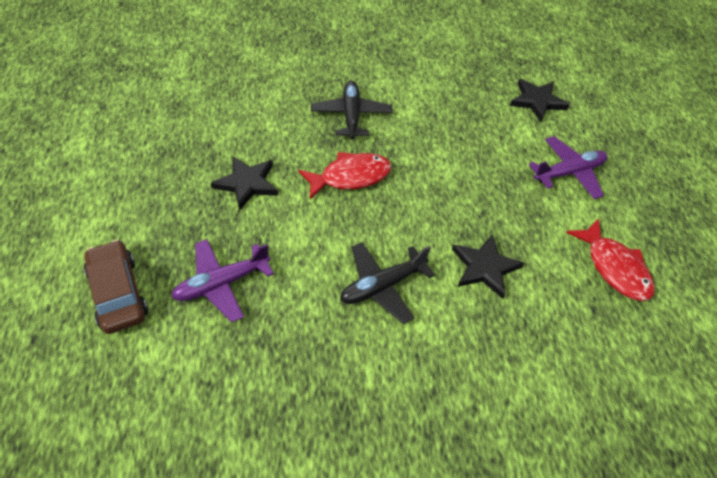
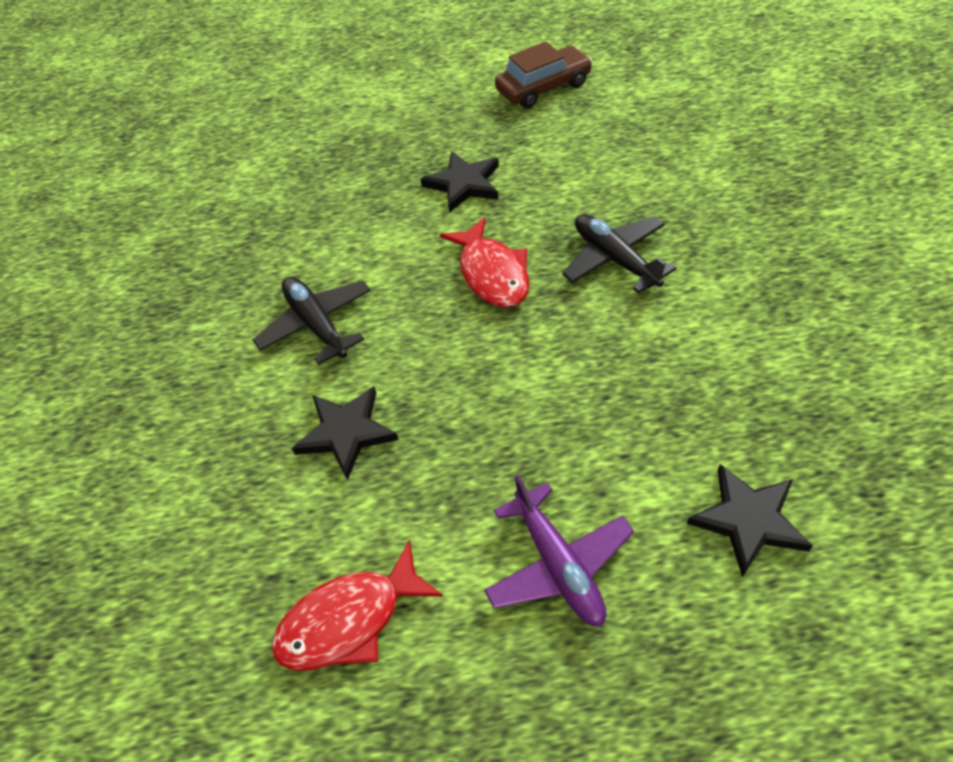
camera: 95 degrees right, 0 degrees up
(118, 293) = (311, 131): brown car -> brown car (543, 87)
(222, 283) = (321, 194): purple plane -> none
(351, 115) = (615, 259): black plane -> black plane turned 120 degrees counterclockwise

